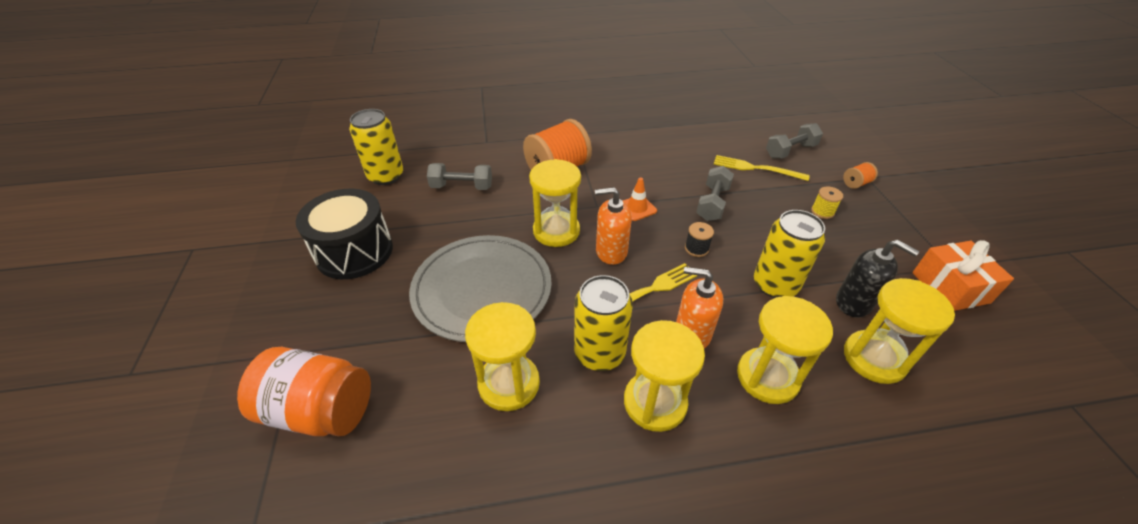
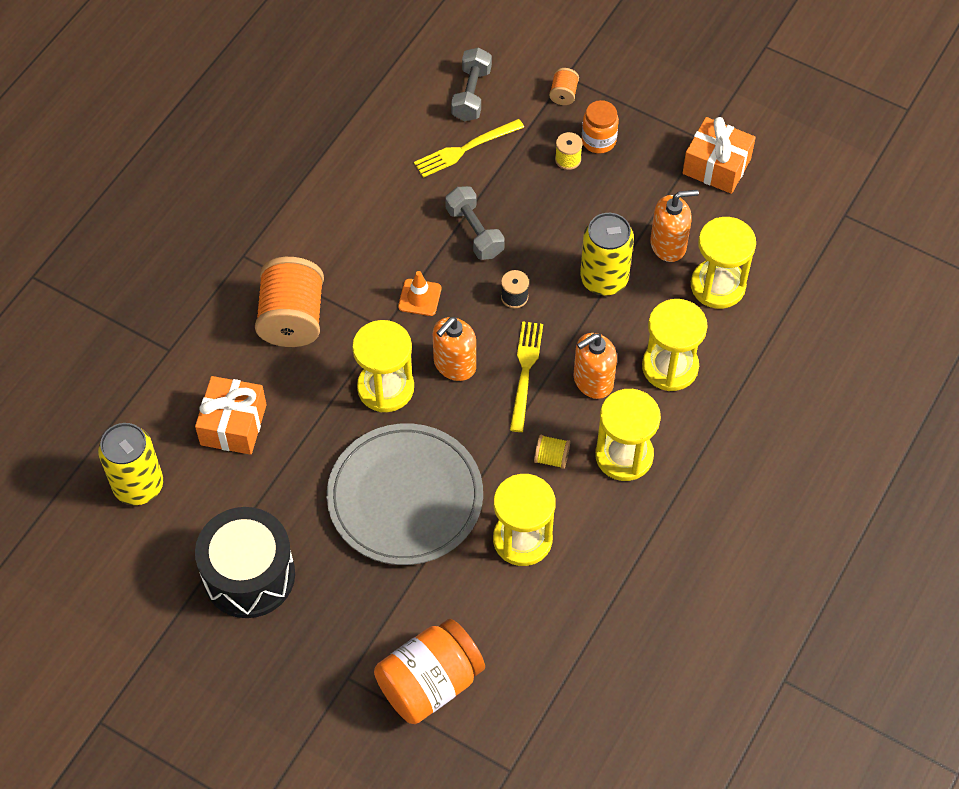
camera: 50 degrees left, 15 degrees up
(462, 187) = (233, 425): grey dumbbell -> orange gift
(599, 353) = (551, 458): yellow can -> yellow spool
(854, 303) = (668, 245): black soap dispenser -> orange soap dispenser
(857, 217) = (598, 140): none -> orange jar

